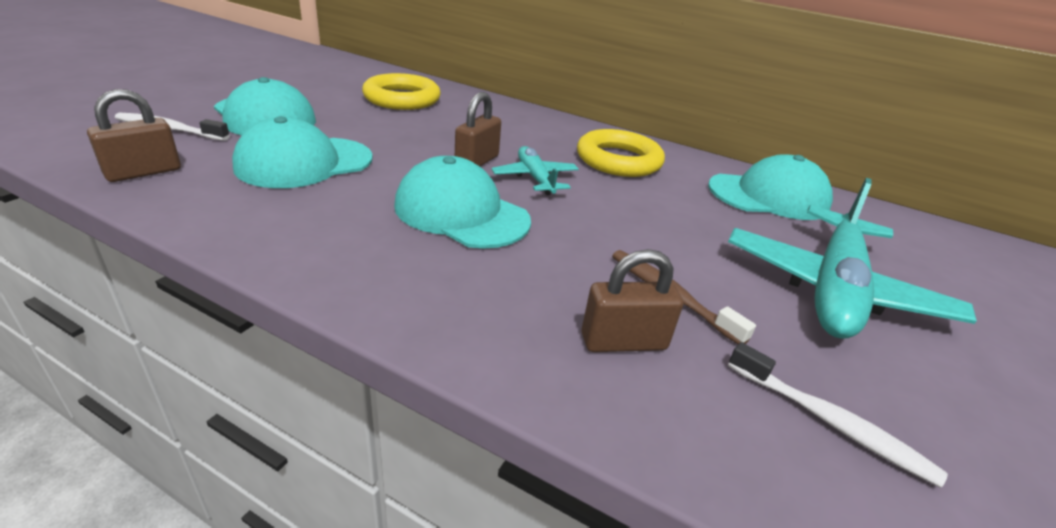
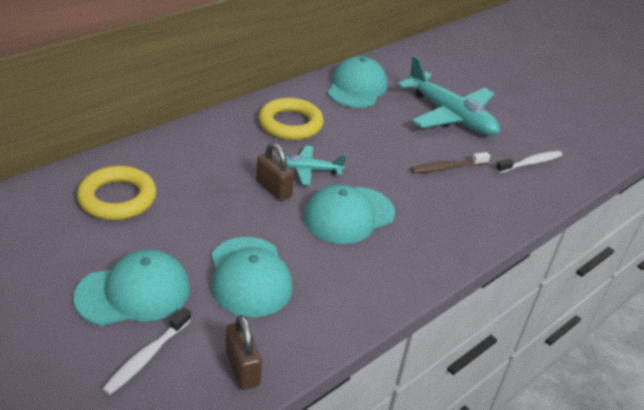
camera: 70 degrees left, 5 degrees up
(623, 342) = (479, 196): brown padlock -> none

